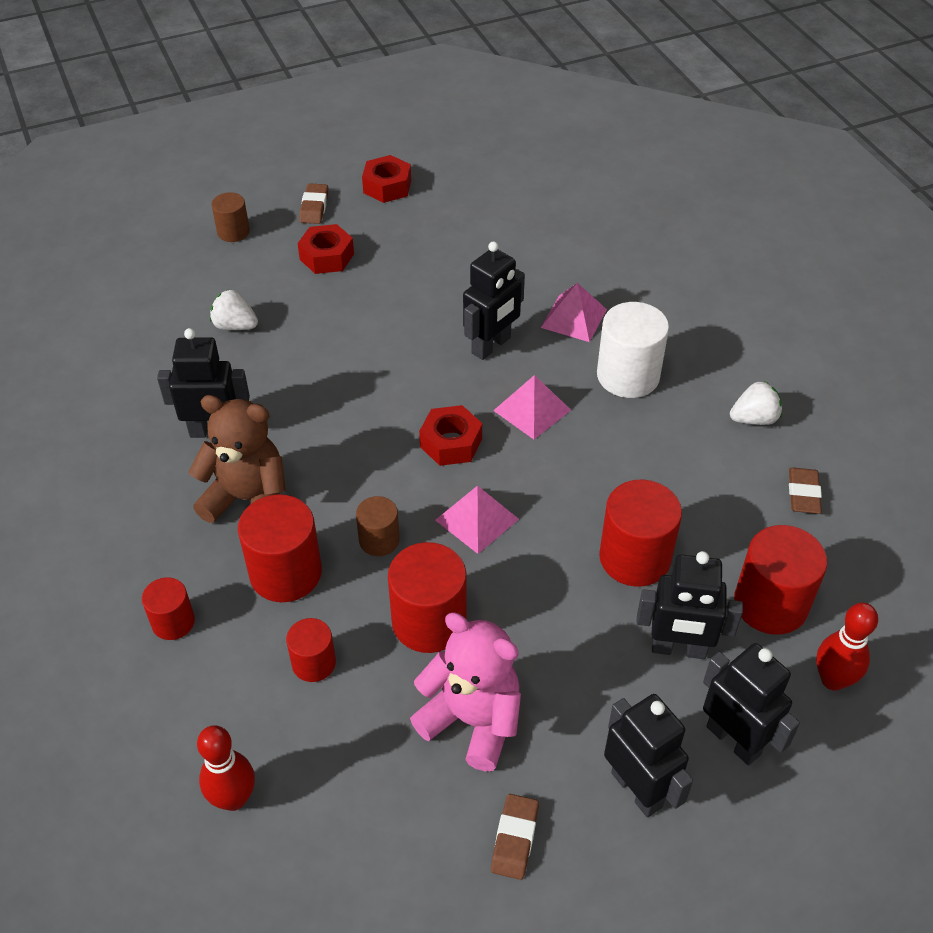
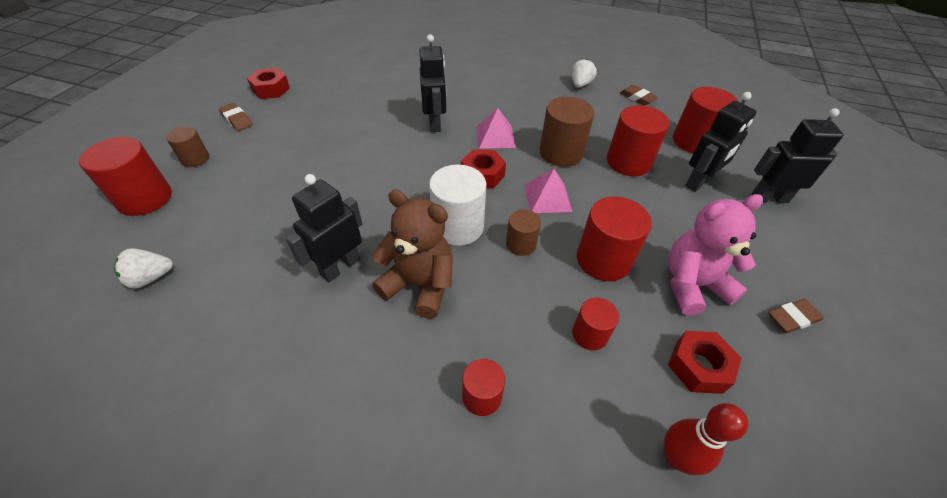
camera: 50 degrees left, 0 degrees up
(235, 326) = (270, 203): white strawberry -> white strawberry (151, 278)
(248, 499) = (419, 285): brown teddy bear -> brown teddy bear turned 60 degrees clockwise
(285, 573) = (501, 303): red cylinder -> red cylinder (145, 198)
(327, 257) = (281, 137): red nut -> red nut (698, 366)
(515, 839) = (792, 318): brown eraser -> brown eraser turned 75 degrees counterclockwise
(573, 318) = (454, 91): pink pyramid -> none
(573, 485) = (561, 153): none -> brown cylinder
(628, 376) = (511, 99): white cylinder -> white cylinder (458, 226)
(637, 789) = (782, 248): black robot -> none
(832, 680) = (752, 150): red bowling pin -> none

